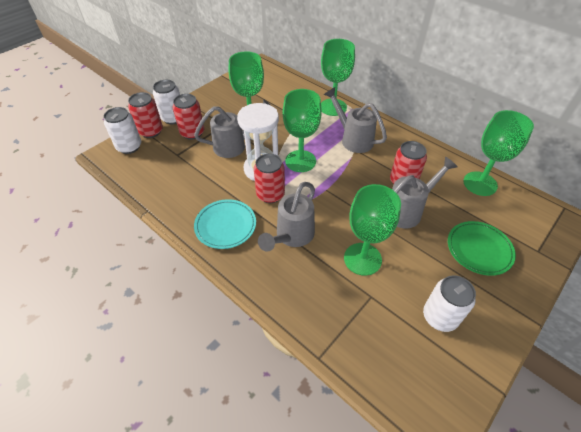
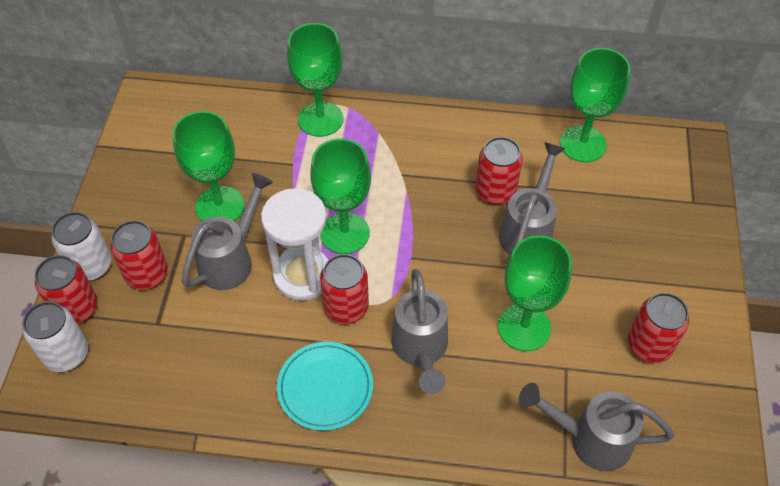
camera: 35 degrees left, 5 degrees up
(353, 139) = (387, 159): grey watering can -> grey watering can (590, 439)
(440, 317) = (649, 345): white can -> red can
(479, 249) = (636, 237): green plate -> none

